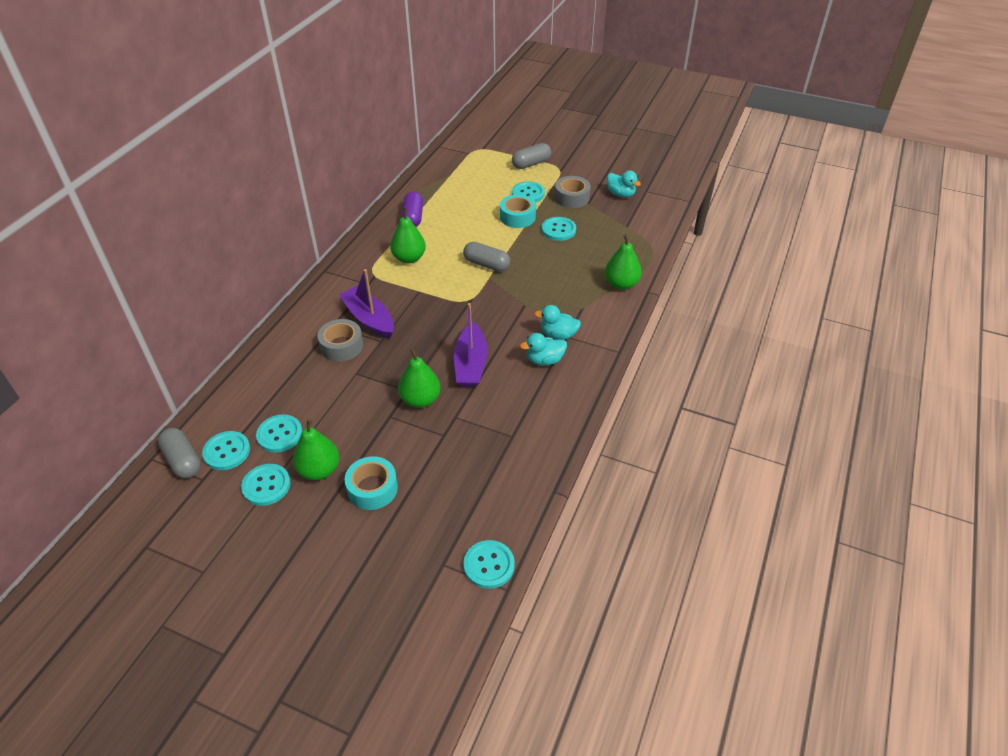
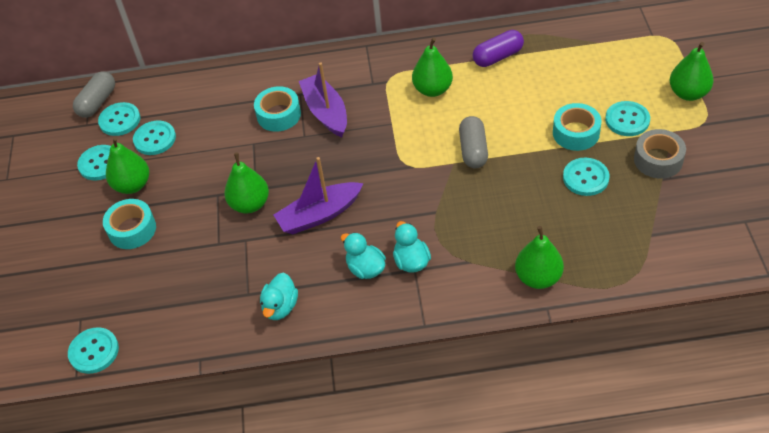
camera: 65 degrees right, 5 degrees up
(342, 346) = (279, 115): grey tape -> turquoise tape
(369, 319) = (326, 112): purple boat -> purple boat turned 45 degrees counterclockwise
(531, 163) = (688, 93): grey capsule -> green pear
(620, 194) = (711, 200): turquoise duck -> turquoise duck (280, 307)

